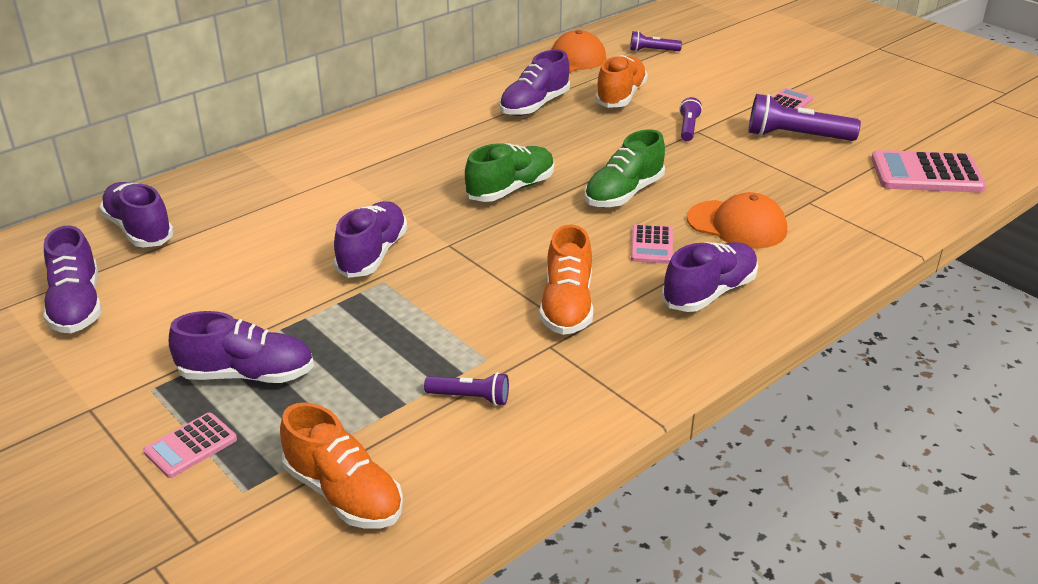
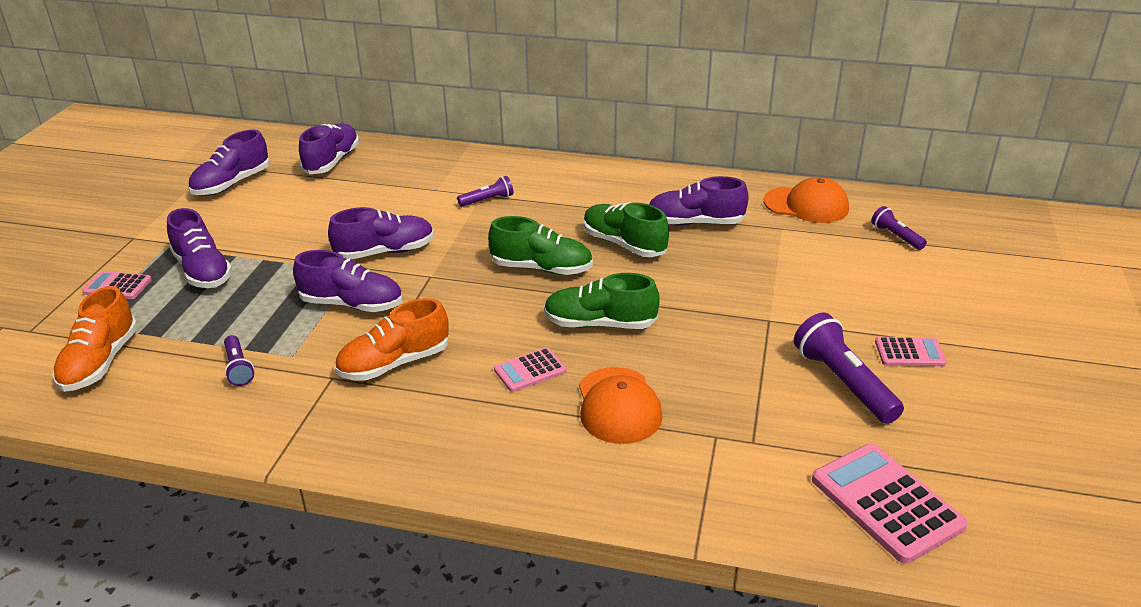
camera: 55 degrees right, 0 degrees up
(524, 143) = (624, 244): none -> green shoe
(620, 96) = (775, 255): orange shoe -> none
(688, 128) = (767, 313): purple flashlight -> purple flashlight (487, 200)
(709, 293) = (484, 431): purple shoe -> purple shoe (352, 304)

